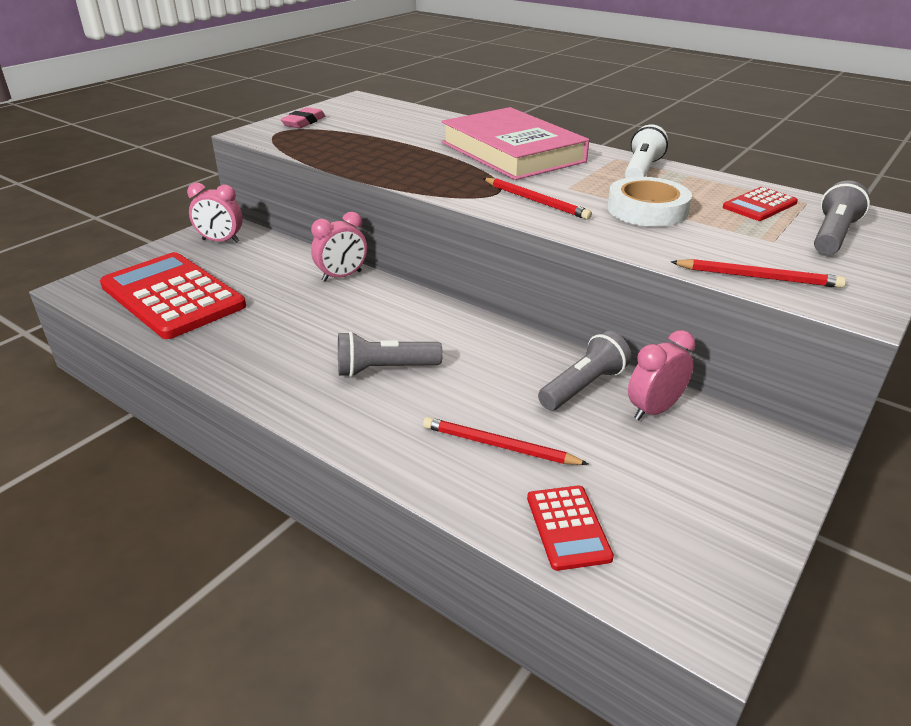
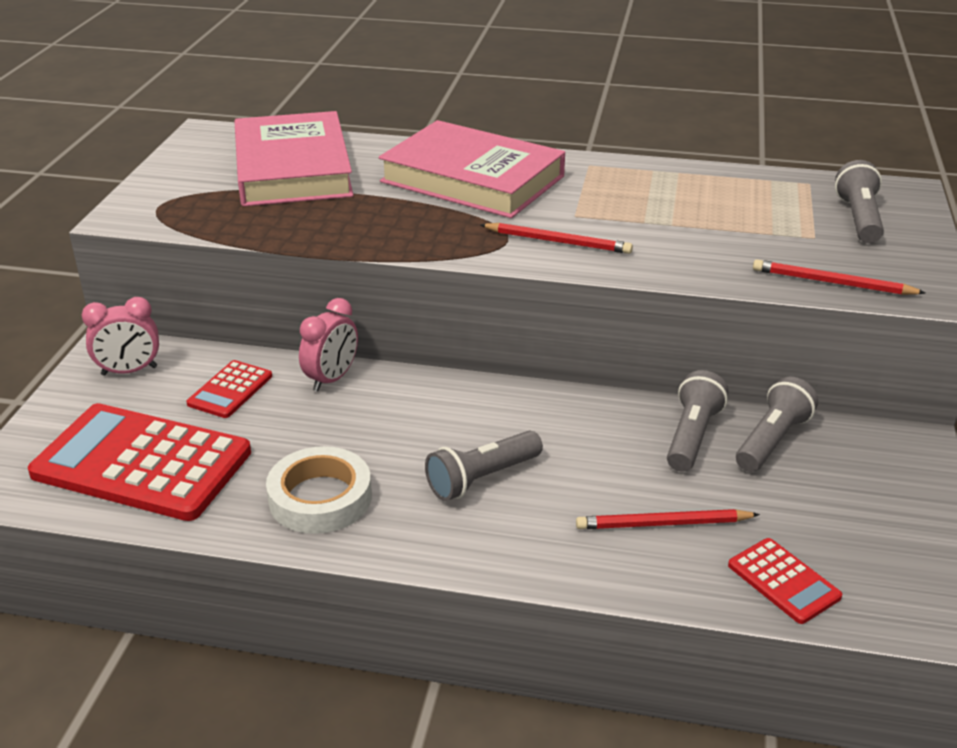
camera: 25 degrees left, 0 degrees up
(304, 122) = (174, 185): pink eraser -> none
(390, 126) = (292, 169): none -> pink book
(641, 171) = (628, 176): white flashlight -> none
(647, 210) = (675, 227): white tape -> white tape (320, 498)
(654, 410) = (771, 440): pink clock -> grey flashlight
(758, 277) = (832, 283): red pencil -> red pencil turned 150 degrees counterclockwise
(759, 205) = (771, 196): red calculator -> red calculator (230, 390)

